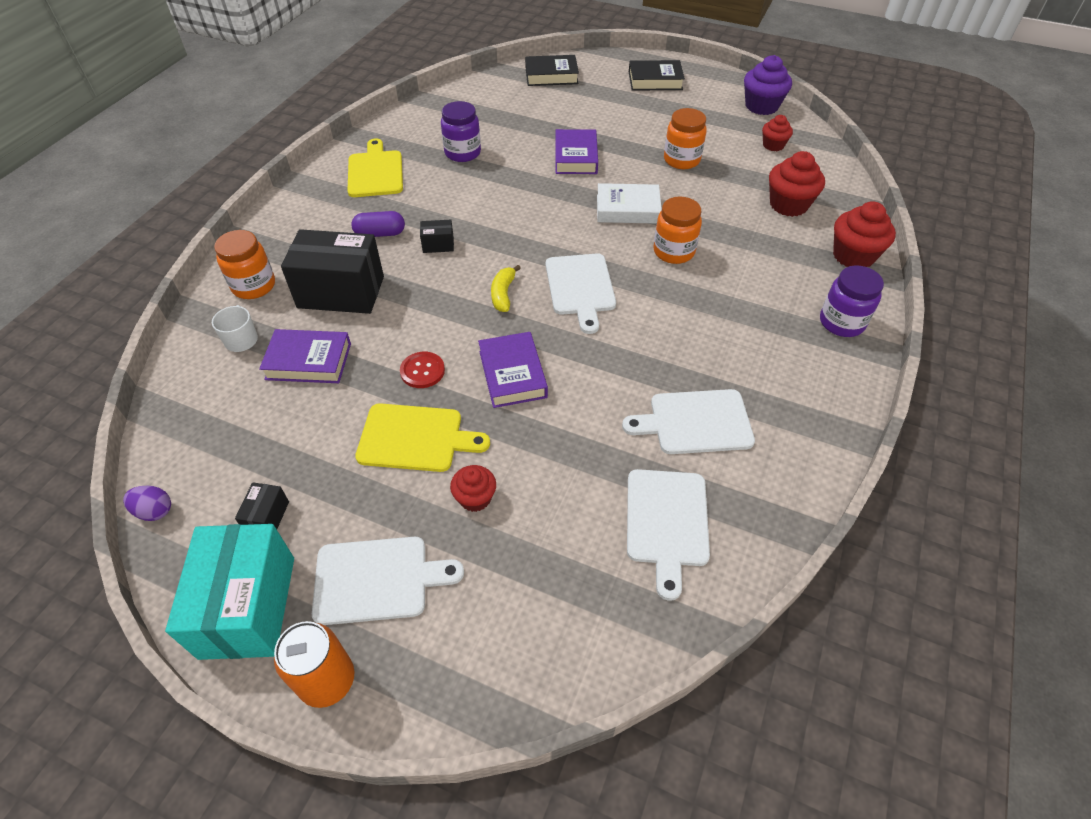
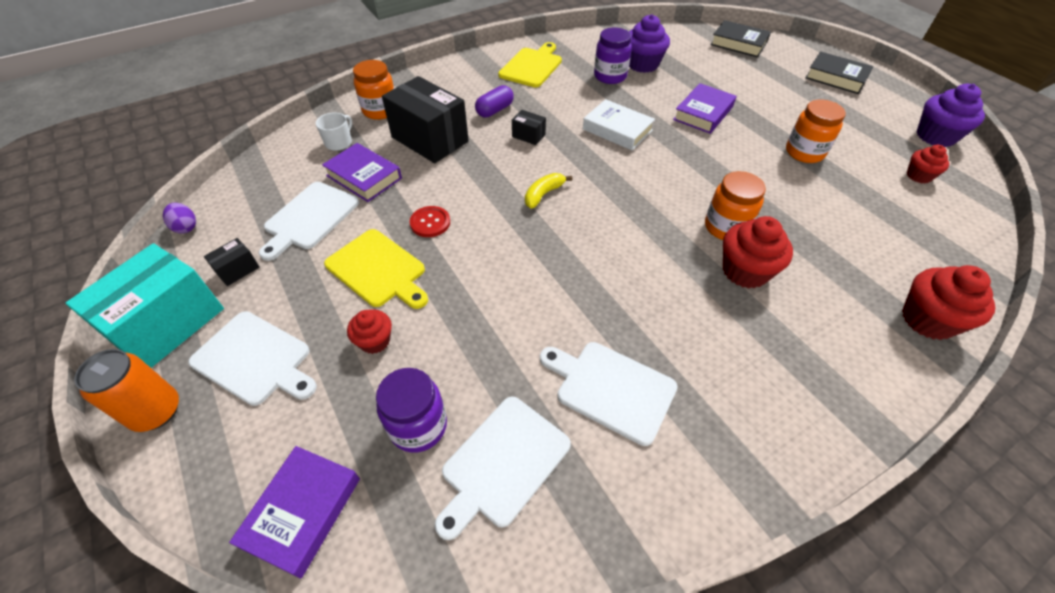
camera: 35 degrees right, 0 degrees up
(380, 233) = (494, 110): purple capsule -> purple capsule turned 75 degrees counterclockwise
(483, 129) = (642, 64): none -> purple cupcake
(512, 374) = (492, 260): purple book -> purple book (302, 512)
(580, 288) = (611, 219): white cutting board -> white cutting board (309, 218)
(627, 209) = (713, 173): white book -> white book (617, 130)
(788, 205) = (889, 237): red cupcake -> red cupcake (745, 271)
(841, 322) = (855, 379): purple jar -> purple jar (418, 426)

